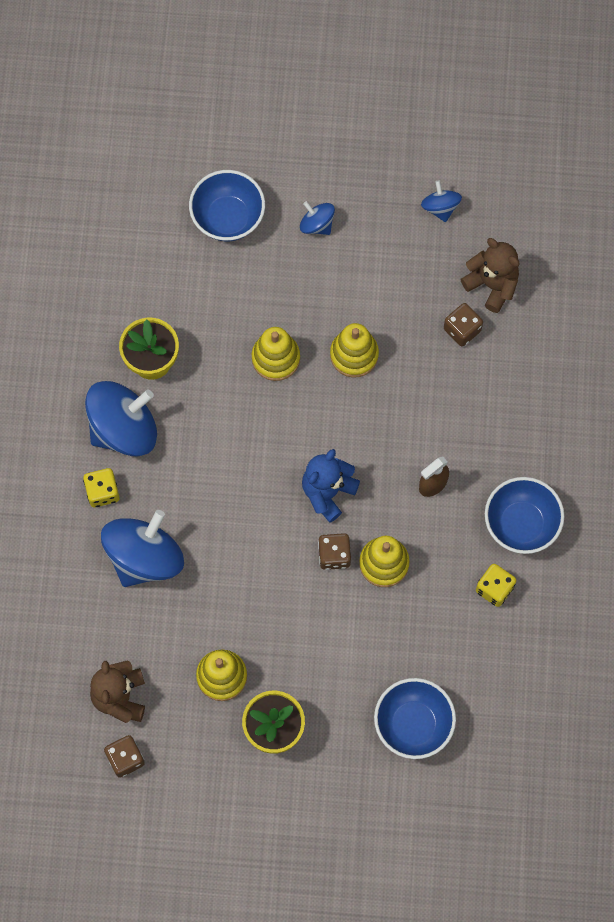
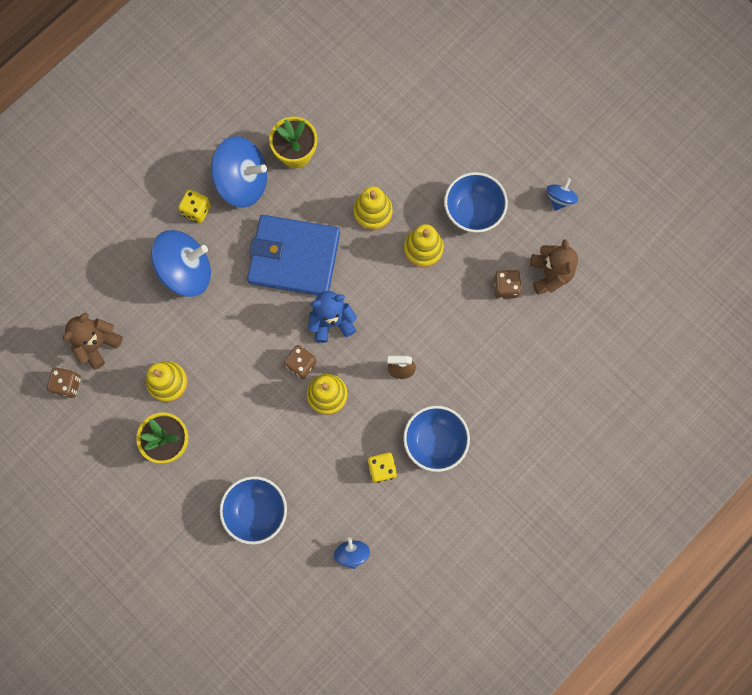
camera: 40 degrees right, 5 degrees up
(228, 218) = (419, 101): blue bowl -> blue bowl (473, 211)
(238, 461) = (294, 257): none -> blue wallet
(317, 224) = (471, 148): blue spinning top -> blue spinning top (352, 553)

